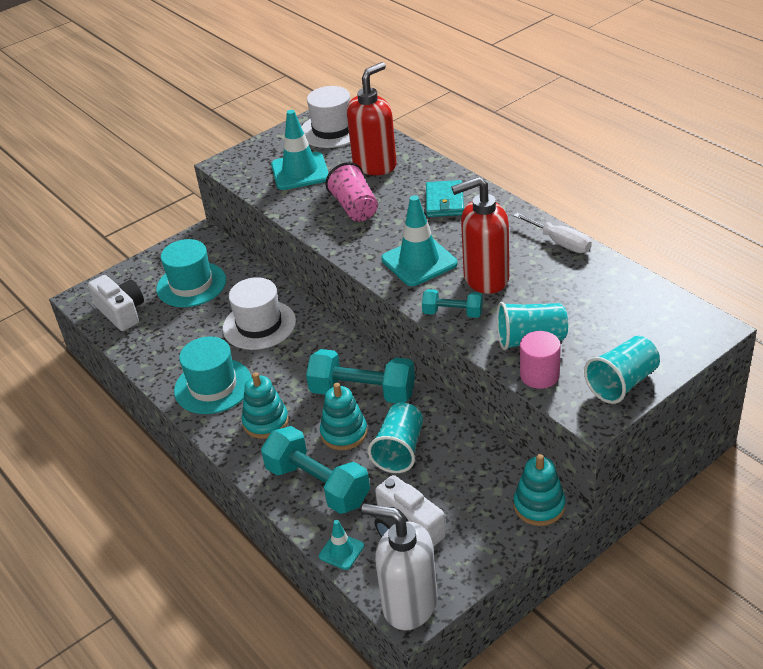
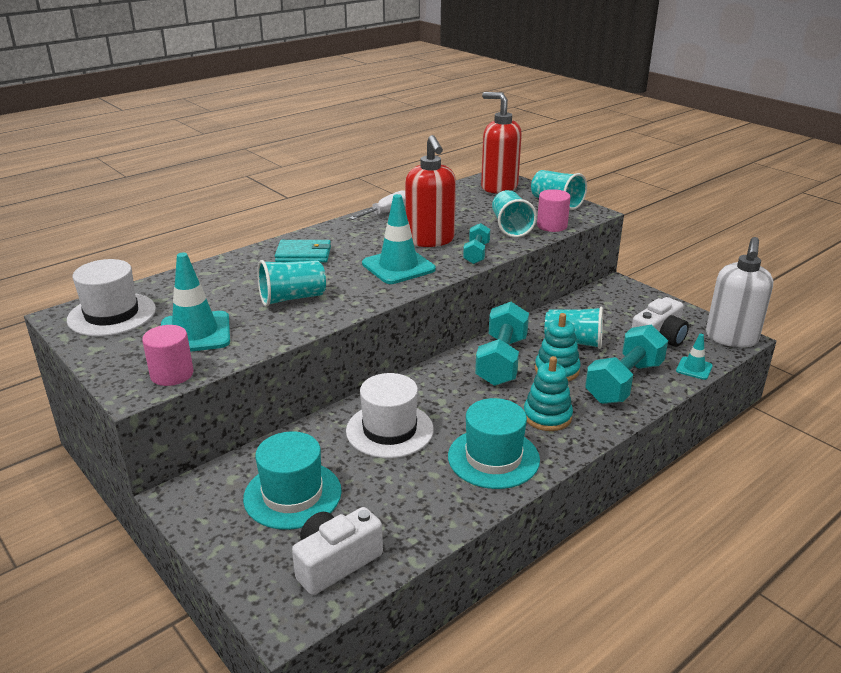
camera: 95 degrees left, 10 degrees down
(243, 173) = (172, 374): none -> pink cylinder
(355, 208) = (292, 298): pink cup -> turquoise cup
(375, 165) = (212, 288): red soap dispenser -> red soap dispenser (499, 187)
(539, 506) = (619, 288): turquoise stacking toy -> none

